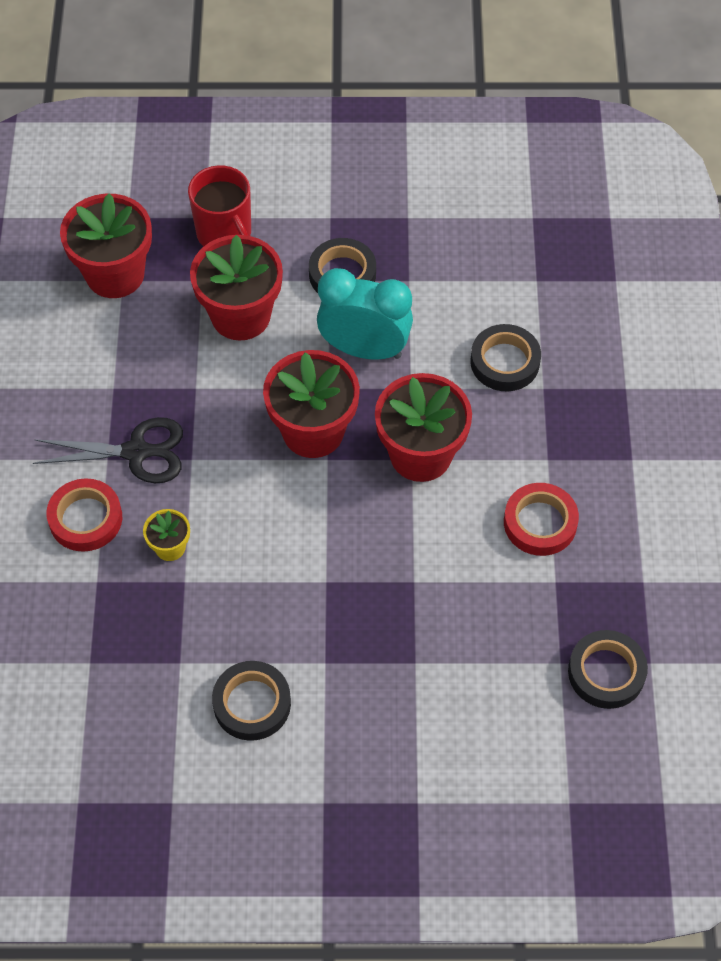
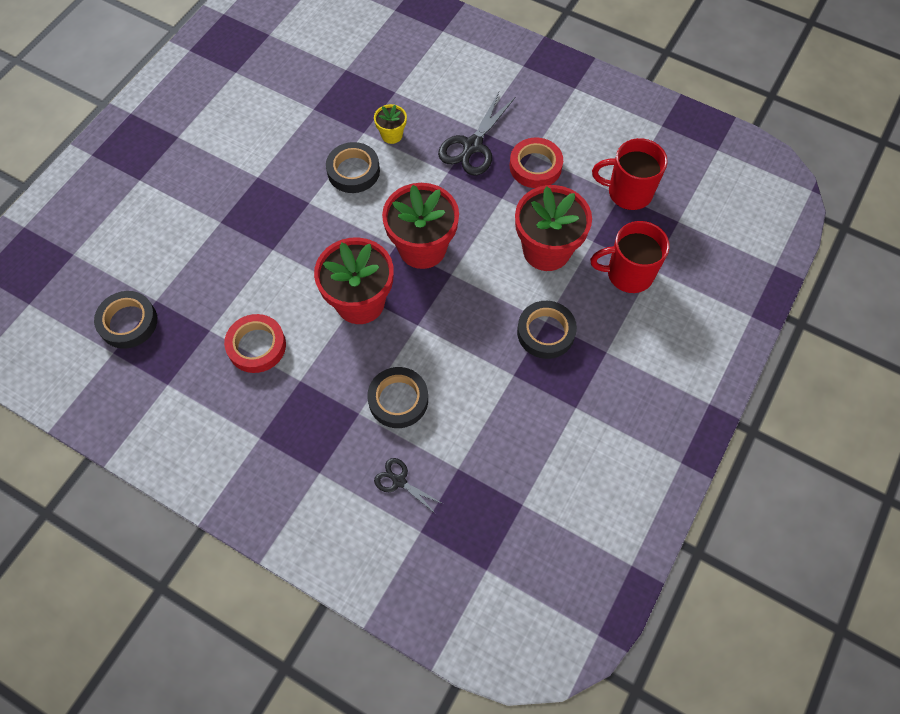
camera: 120 degrees right, 5 degrees up
(85, 519) = (441, 103): red tape -> red tape (535, 166)
(115, 274) = (628, 192): red flower pot -> red mug
(252, 703) = (261, 130): black tape -> black tape (353, 171)
(364, 349) = (469, 312): turquoise clock -> none
(583, 319) = (399, 481): none -> black scissors

